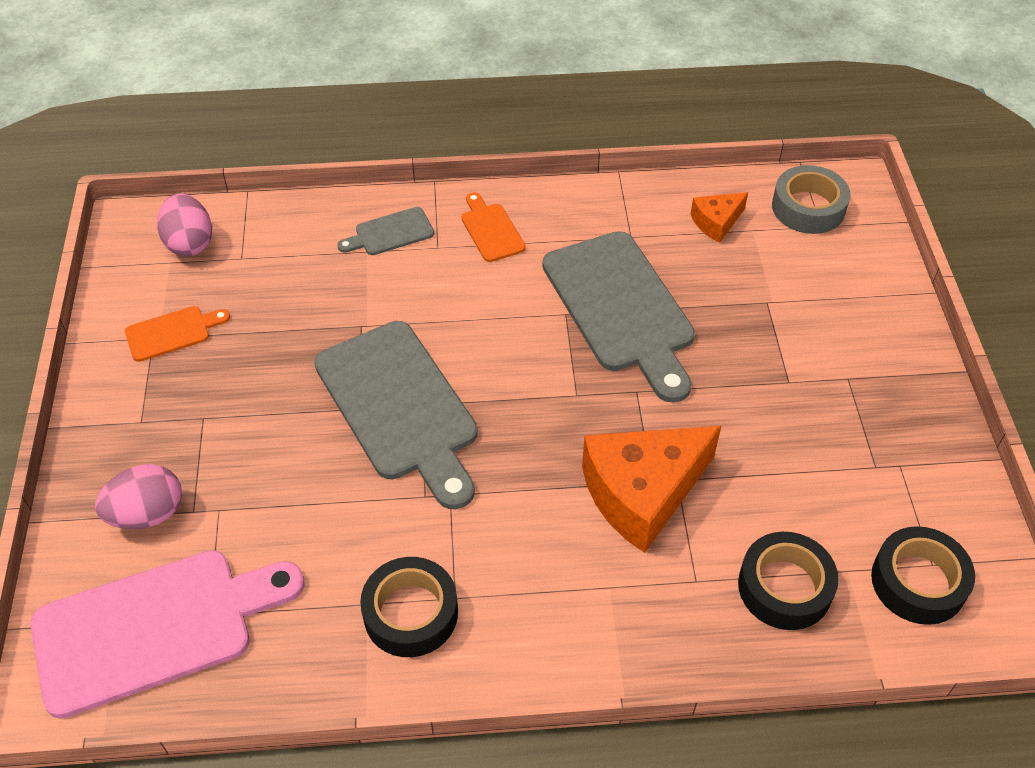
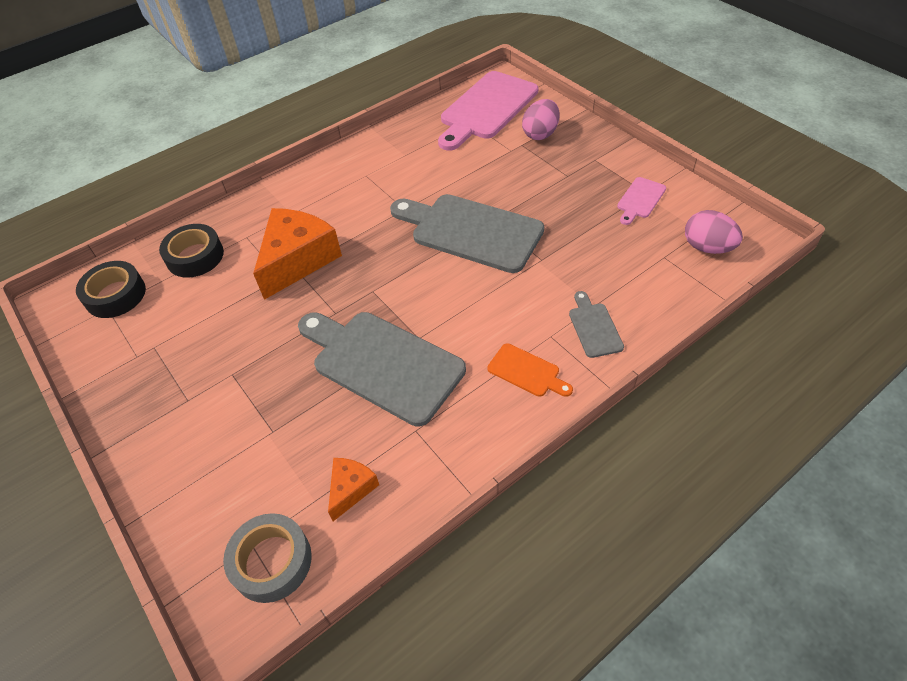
camera: 150 degrees right, 0 degrees up
(172, 333) = (640, 200): orange cutting board -> pink cutting board
(390, 233) = (594, 327): grey cutting board -> grey cutting board turned 45 degrees counterclockwise
(410, 613) = (381, 161): black tape -> none

